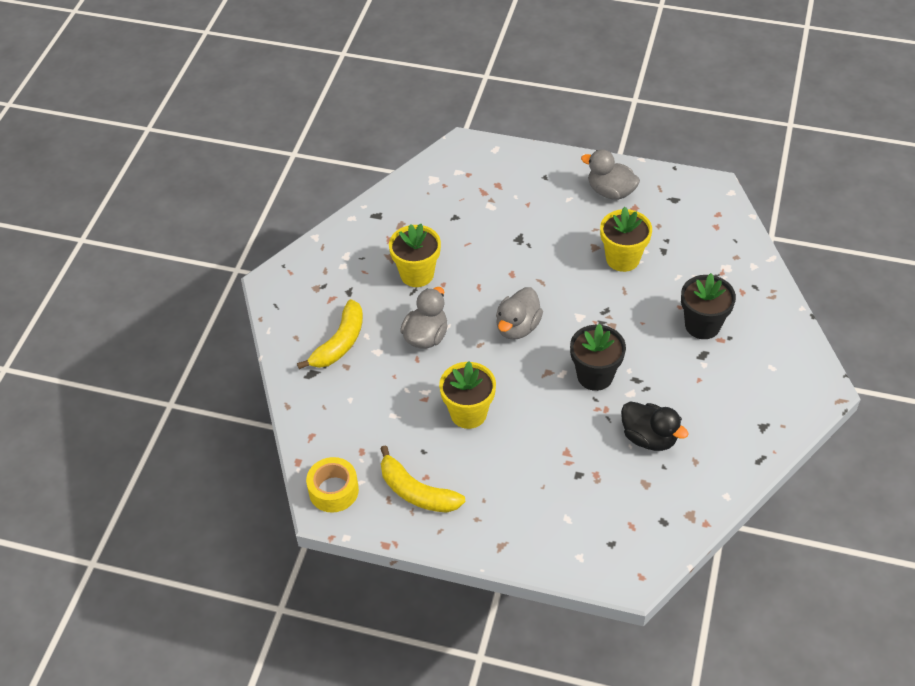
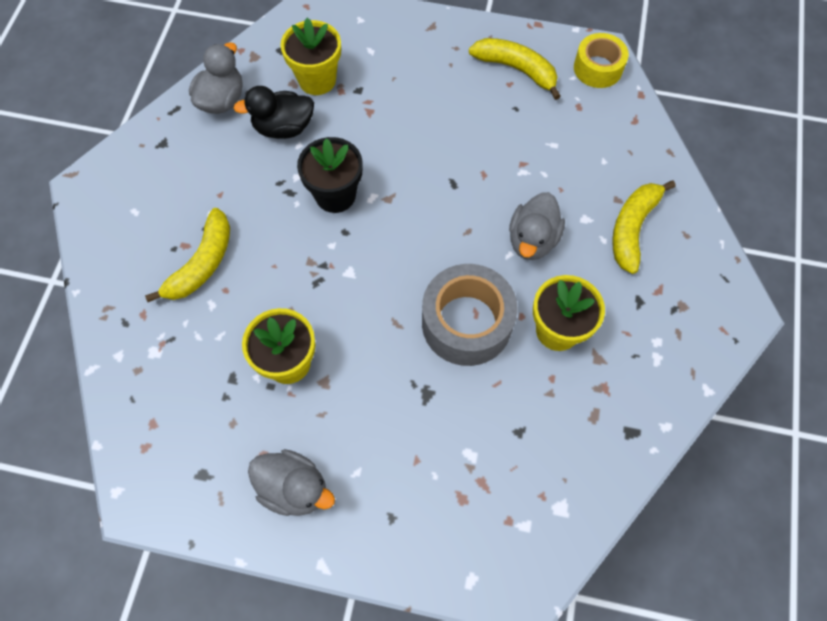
camera: 175 degrees right, 15 degrees up
(468, 413) = (473, 148): yellow flower pot -> yellow flower pot (317, 80)
(486, 280) = (466, 323): none -> grey tape
(517, 327) = (424, 255): grey duck -> grey duck (222, 100)
(649, 438) = (283, 128): black duck -> black duck turned 45 degrees counterclockwise
(702, 325) = (202, 263): black flower pot -> yellow banana

